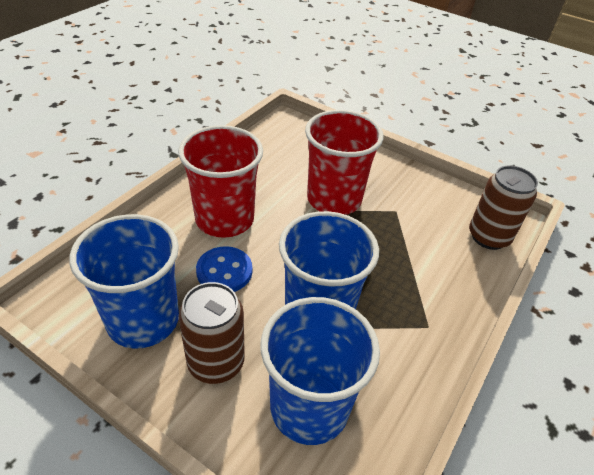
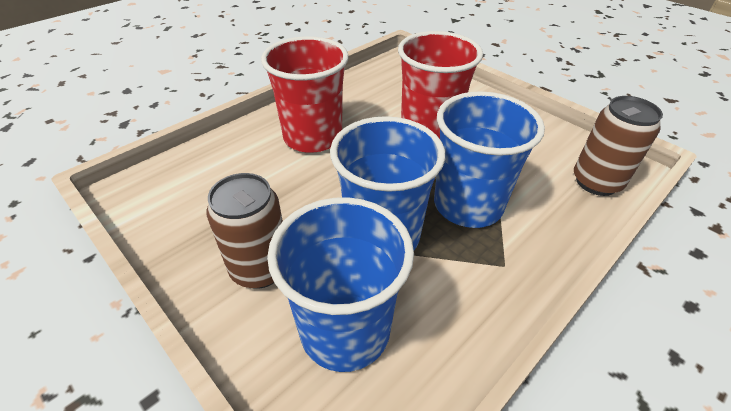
camera: 15 degrees right, 0 degrees up
(143, 320) = (203, 218): blue cup -> blue cup (467, 205)
(224, 271) = (297, 183): blue button -> none

